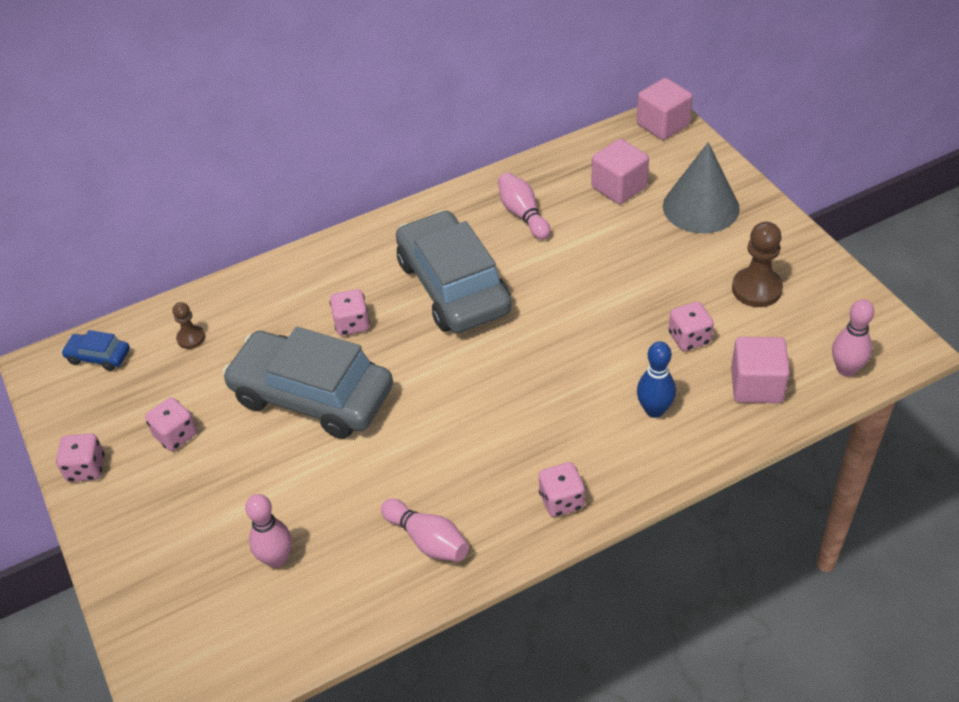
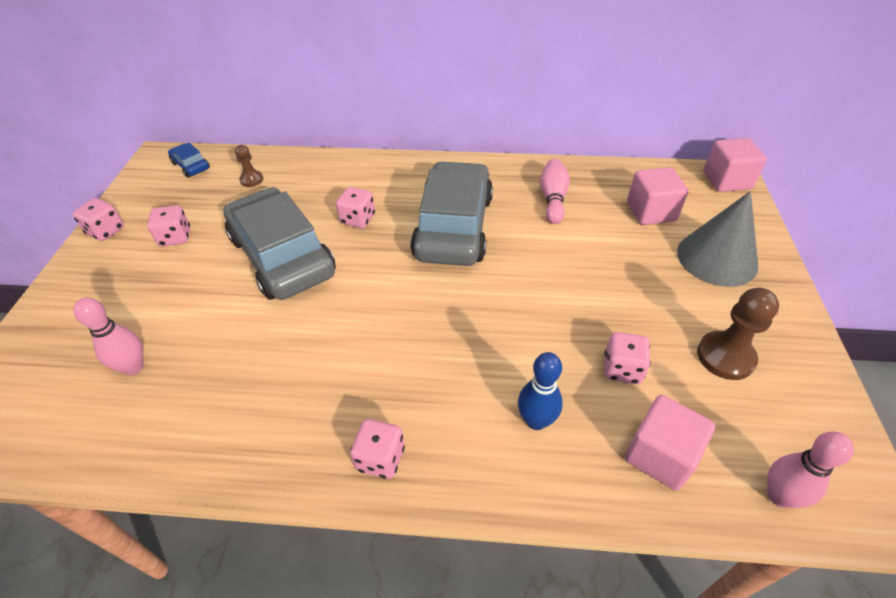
camera: 30 degrees right, 0 degrees up
(427, 540) = (244, 423): pink bowling pin -> none

